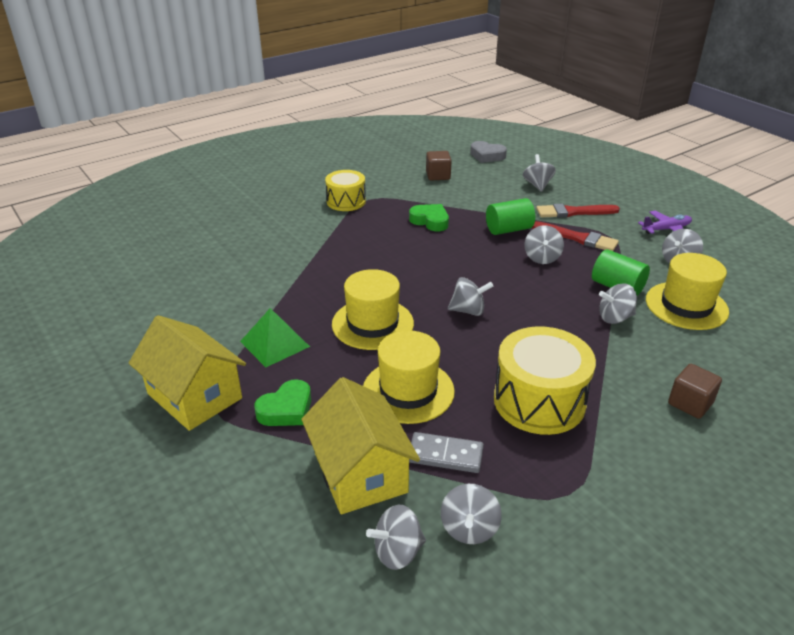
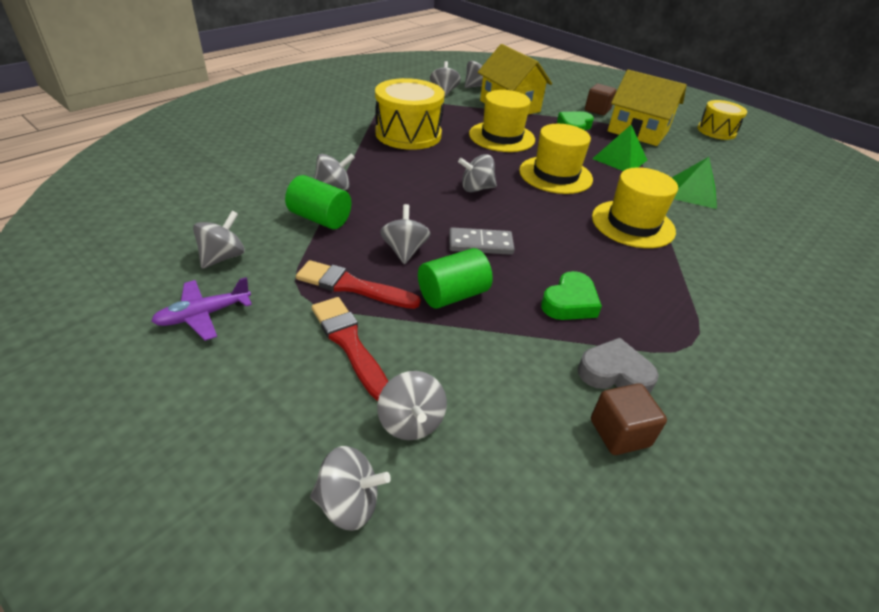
camera: 165 degrees right, 5 degrees up
(238, 295) = (692, 193): none -> green pyramid
(346, 201) = (719, 334): yellow drum -> yellow drum (716, 131)
(430, 221) = (569, 302): green heart -> green heart turned 75 degrees counterclockwise
(445, 455) = (465, 112): grey domino -> grey domino (480, 244)
(487, 156) = (546, 552): grey heart -> grey heart (614, 373)
(562, 169) = (349, 503): none -> grey spinning top
(573, 212) = (349, 343): red brush -> red brush turned 105 degrees counterclockwise
(686, 305) = (251, 202): yellow hat -> yellow hat (632, 224)
(690, 403) = (297, 135): brown cube -> brown cube (597, 110)

